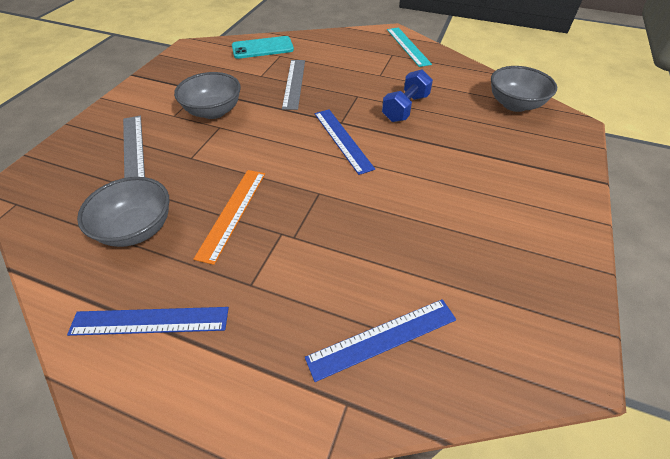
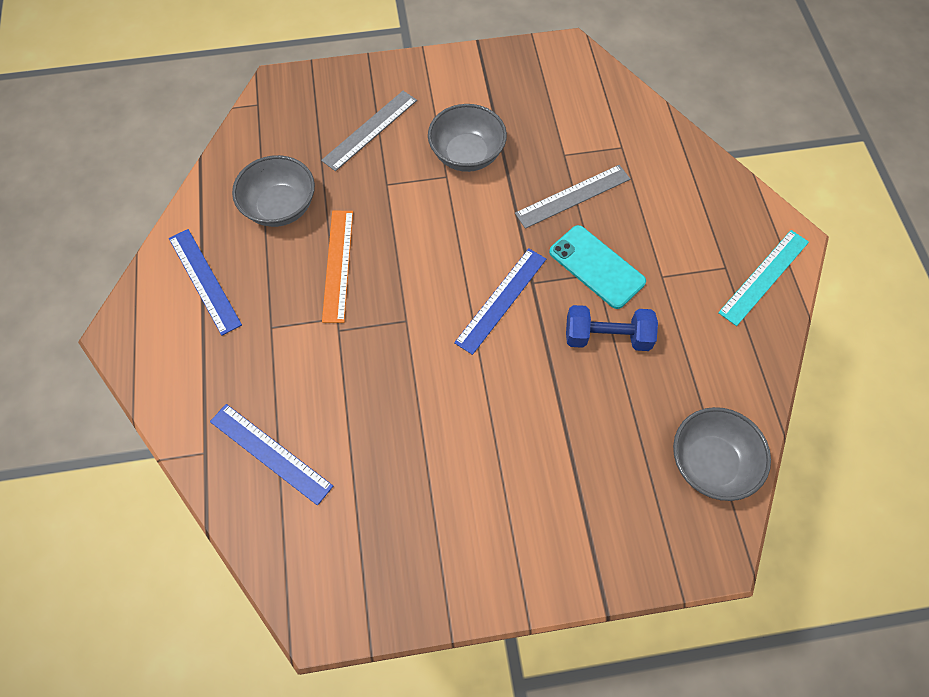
camera: 60 degrees right, 15 degrees up
(232, 213) = (338, 265): orange ruler -> orange ruler turned 75 degrees counterclockwise
(262, 48) = (623, 120): turquoise phone -> turquoise phone (596, 267)

